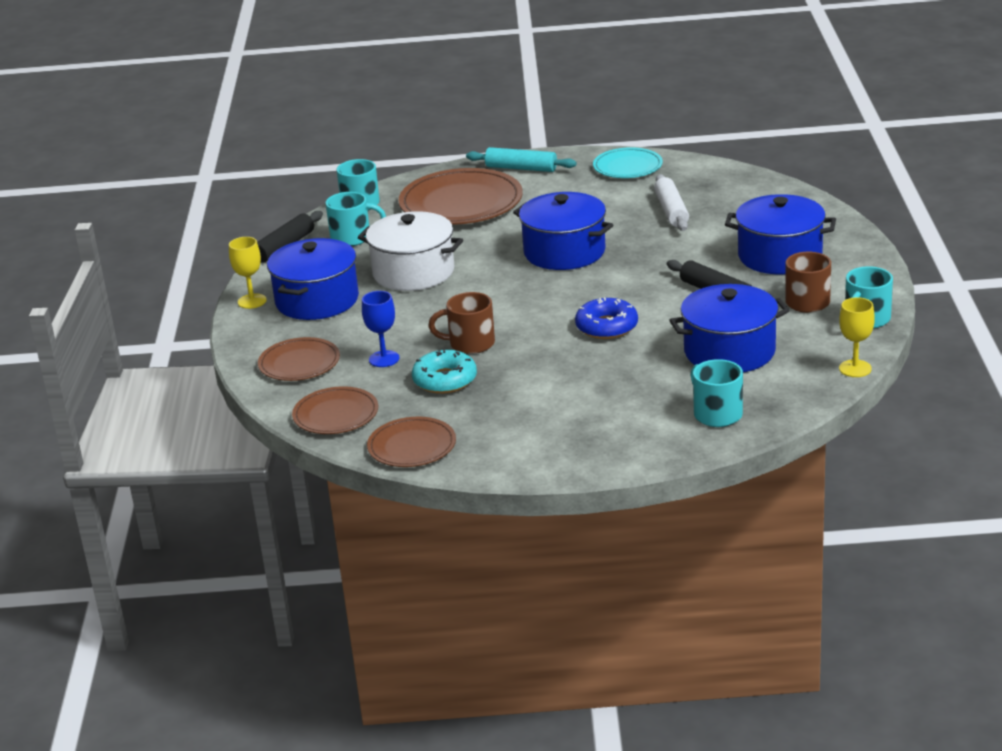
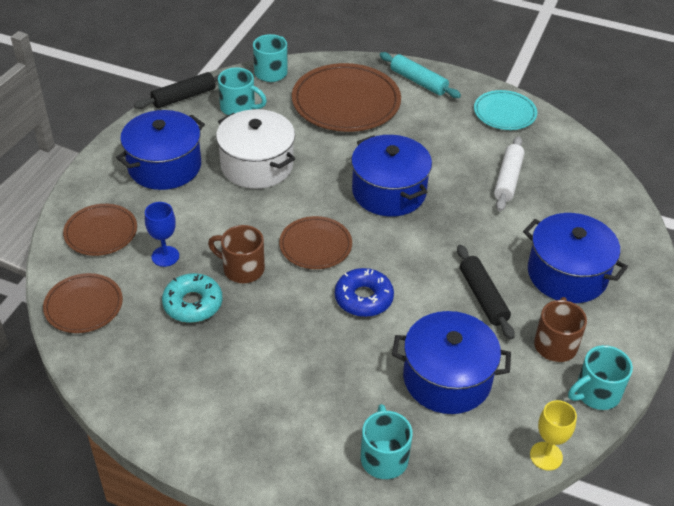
camera: 20 degrees right, 15 degrees up
(252, 301) = (118, 147): yellow goblet -> none
(412, 446) = (112, 373): brown plate -> brown plate (315, 245)

